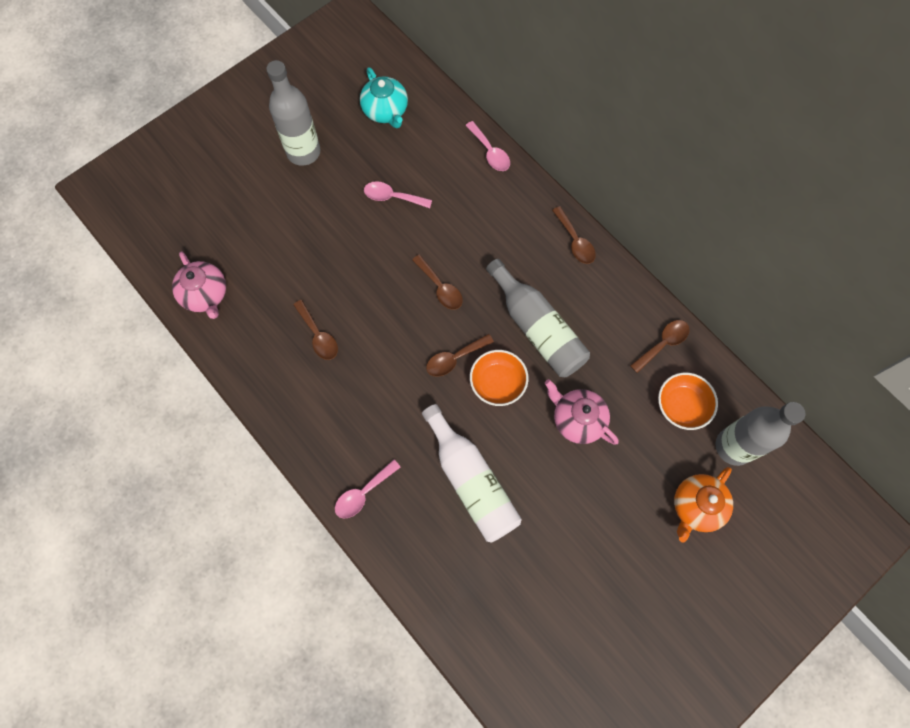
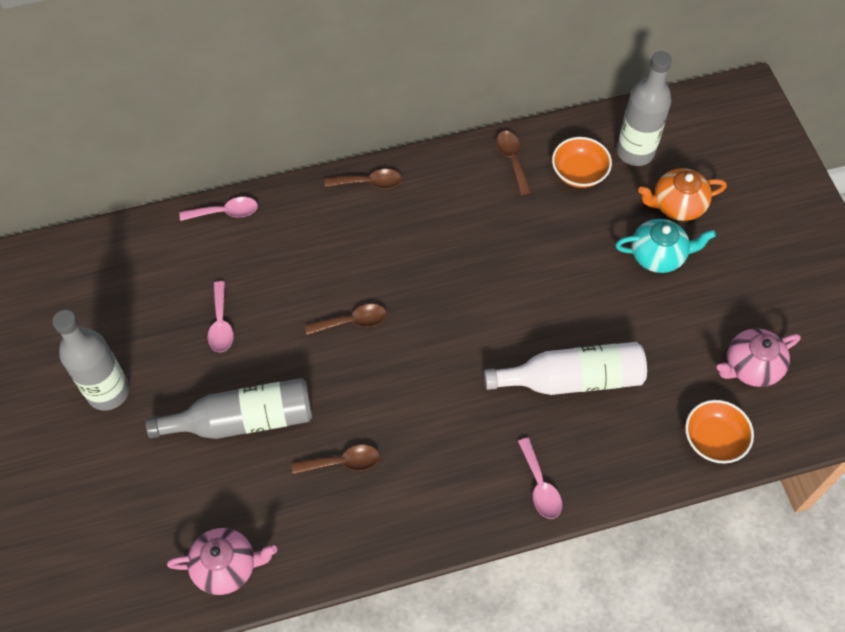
camera: 65 degrees left, 10 degrees down
(385, 111) = (111, 288): turquoise teapot -> turquoise teapot (658, 255)
(392, 197) = (221, 324): pink spoon -> pink spoon turned 45 degrees counterclockwise
(454, 358) = (437, 341): brown spoon -> none
(497, 383) = (482, 313): orange bowl -> orange bowl (714, 439)
(537, 328) = (443, 254): grey bottle -> grey bottle (243, 420)
(577, 419) = (552, 261): pink teapot -> pink teapot (751, 367)
(696, 507) = (677, 205): orange teapot -> orange teapot turned 105 degrees clockwise

